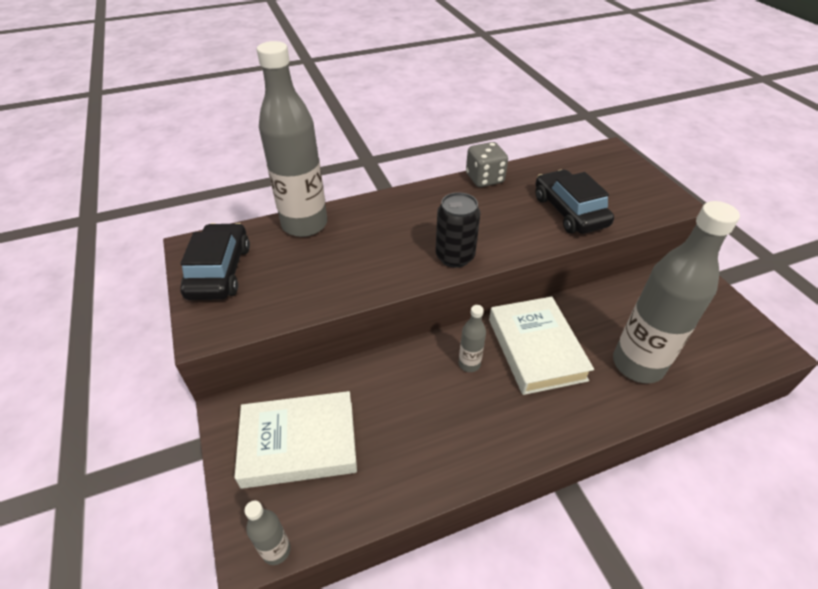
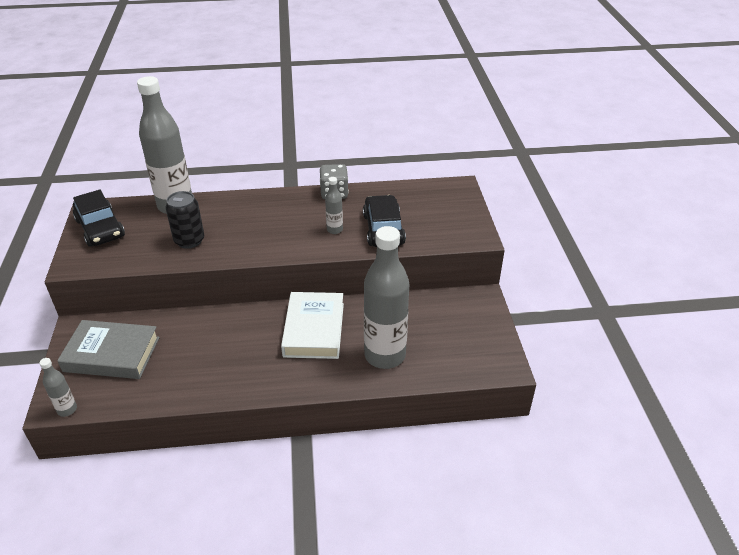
camera: 15 degrees right, 5 degrees down
(219, 271) = (100, 228): black car -> black car turned 135 degrees clockwise
(299, 443) = (112, 354): white book -> grey book
(454, 256) = (270, 247): black can -> black can (189, 241)
(469, 364) = (257, 330): grey bottle -> grey bottle (334, 230)

